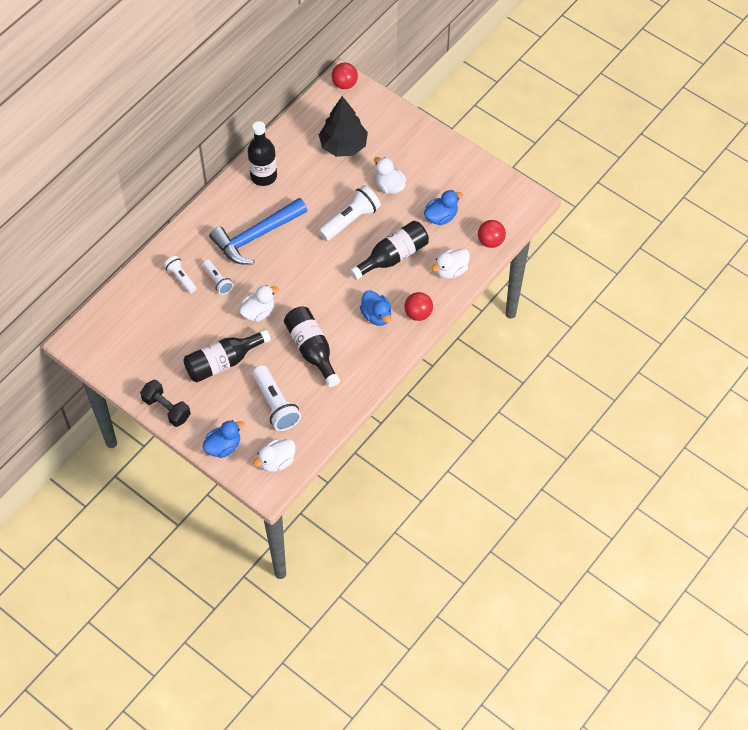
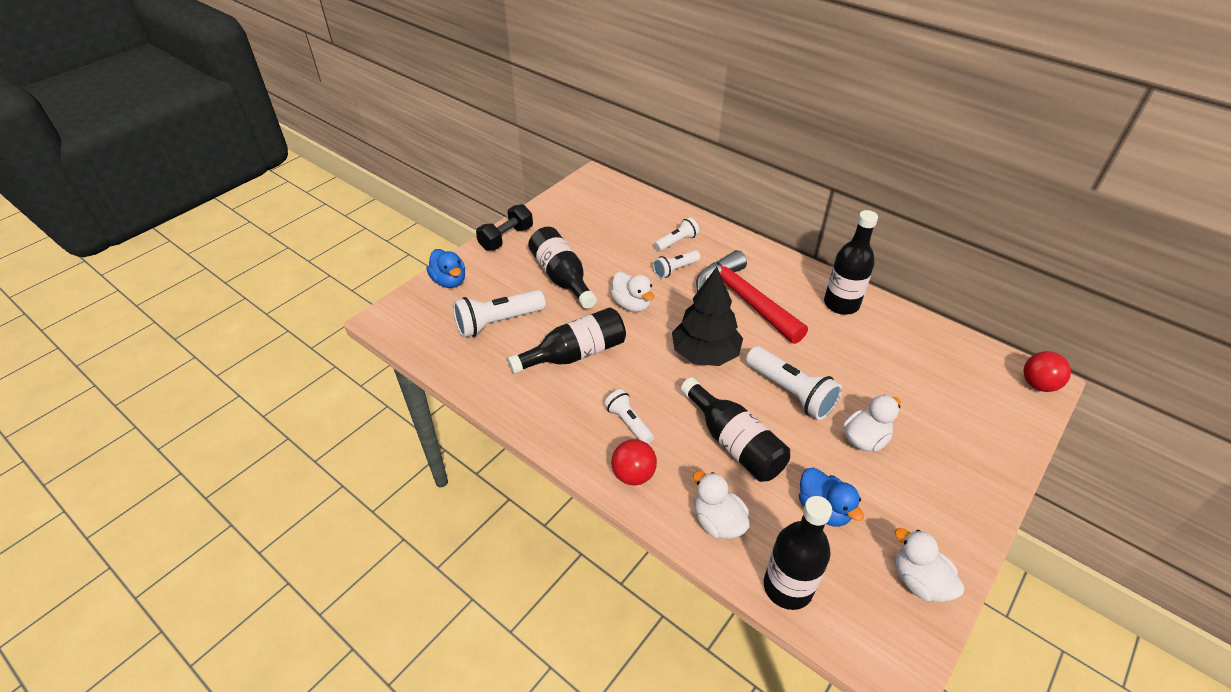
camera: 90 degrees right, 15 degrees down
(256, 236) = (745, 300): blue hammer -> red hammer
(277, 461) = (418, 325): white duck -> white duck (919, 581)
(343, 145) = (922, 384): black tree -> black tree (705, 354)
(376, 315) = (628, 423): blue duck -> white flashlight
(490, 241) = (787, 587): red ball -> black bottle

